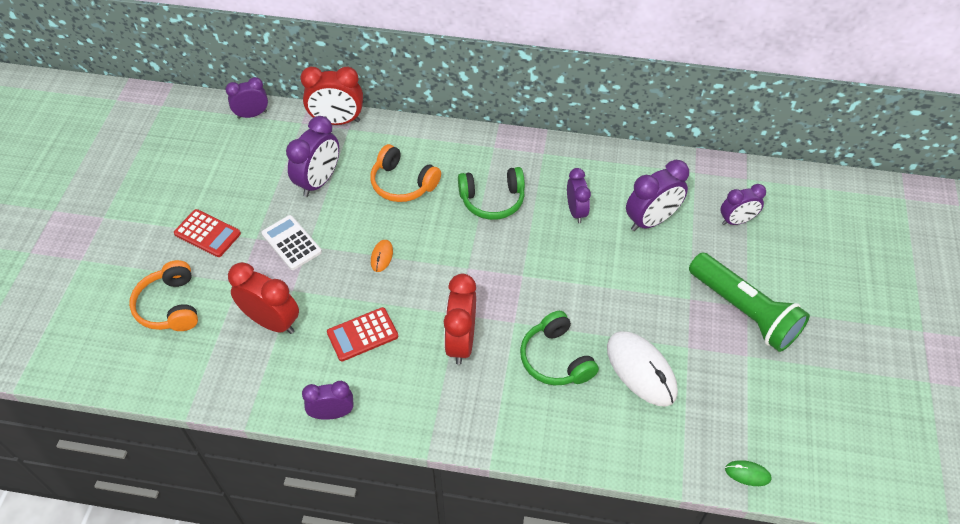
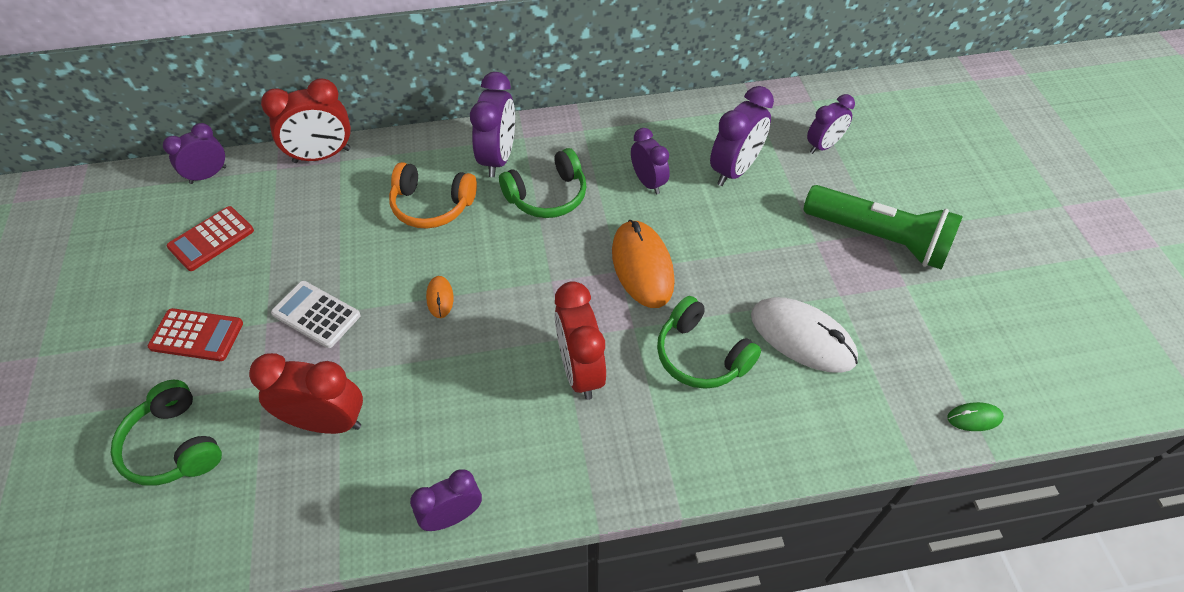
camera: 20 degrees left, 0 degrees up
(170, 306) = (174, 445): orange headphones -> green headphones
(319, 181) = (325, 231): purple clock -> purple clock (498, 158)
(362, 335) = (453, 401): red calculator -> red calculator (211, 239)
(541, 277) = (642, 266): none -> orange mouse

